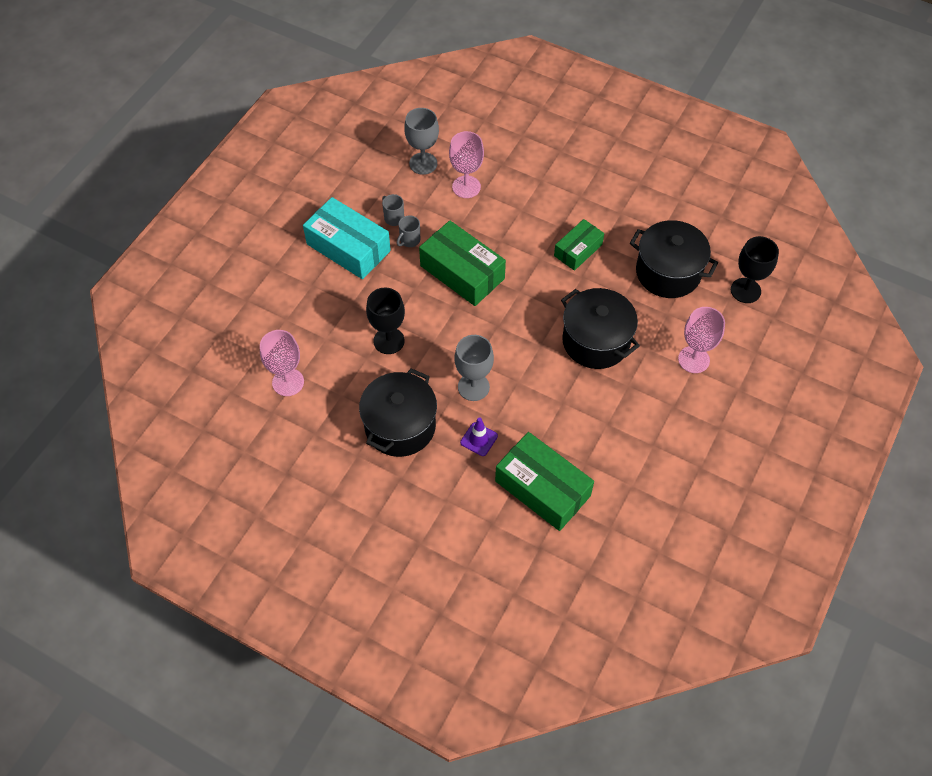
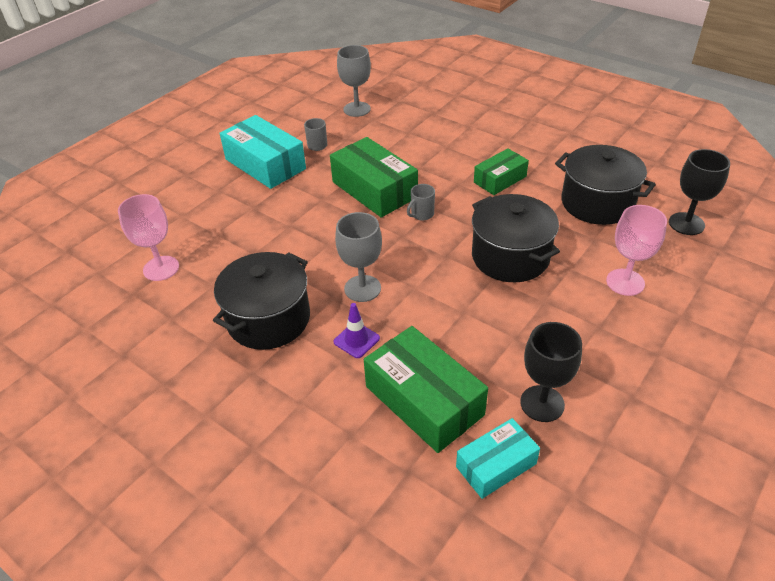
camera: 10 degrees right, 15 degrees down
(389, 341) = (281, 240): black goblet -> black goblet (542, 403)
(409, 240) = (327, 162): grey mug -> grey mug (421, 214)
(466, 187) = (394, 127): pink goblet -> none
(603, 535) = (496, 465): none -> turquoise box

